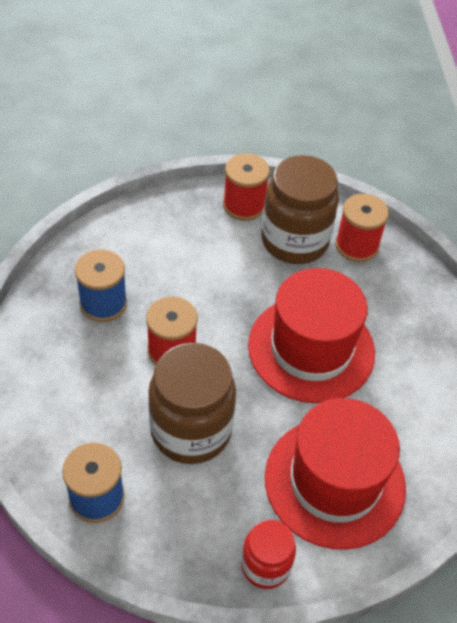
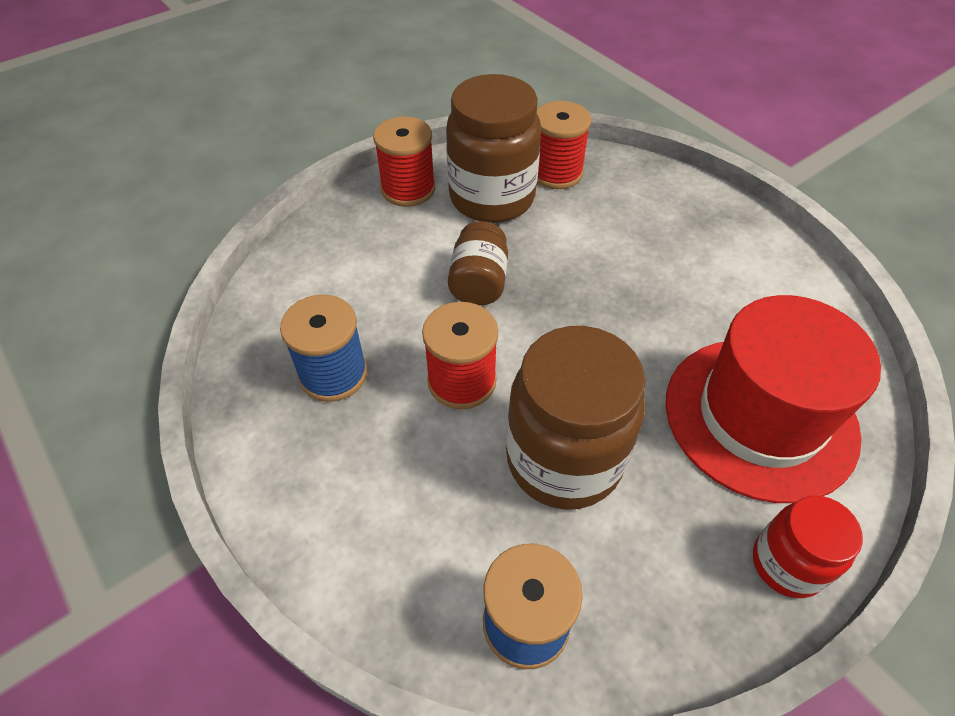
camera: 30 degrees left, 0 degrees up
(234, 295) = (478, 282): none -> brown jar
(311, 348) = (606, 293): red hat -> none

